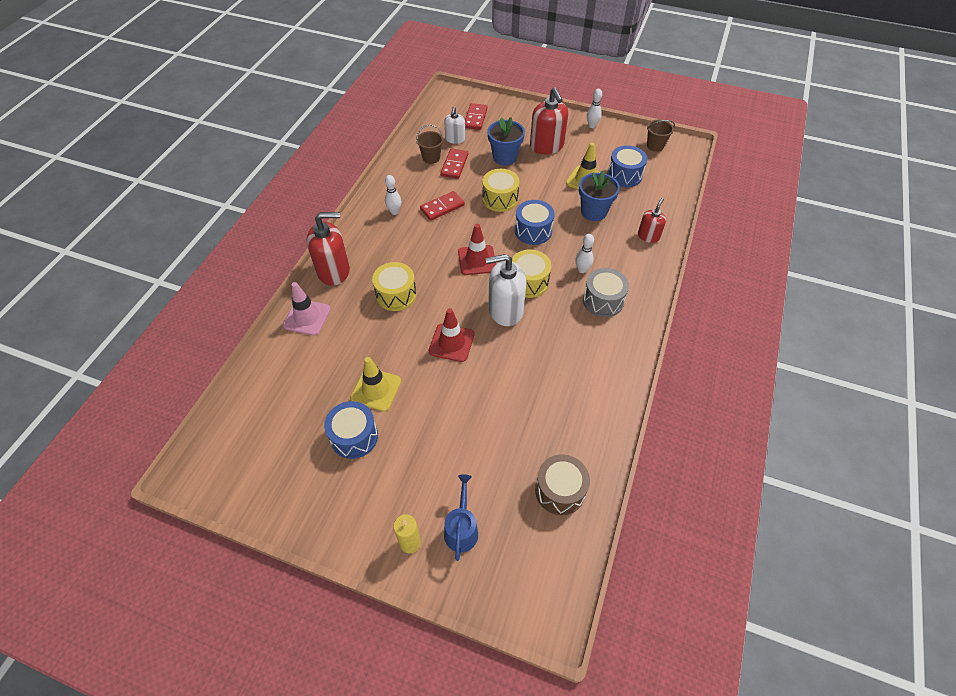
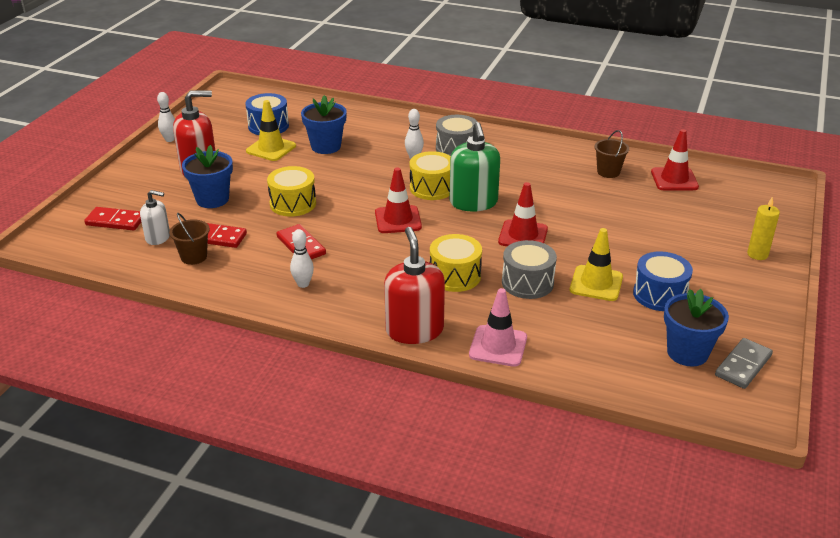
camera: 90 degrees left, 20 degrees down
(249, 483) = (743, 366): none -> grey domino
(274, 443) = (687, 353): none -> blue flower pot
(382, 341) = (527, 283): none -> grey drum
(461, 528) = (731, 227): blue watering can -> none
(505, 310) = (473, 202): white soap dispenser -> green soap dispenser
(533, 231) = (352, 183): blue drum -> none
(560, 490) = (674, 179): brown drum -> red traffic cone
(648, 236) = (367, 120): red soap dispenser -> none
(655, 146) = (222, 106): brown bucket -> brown bucket (608, 172)

